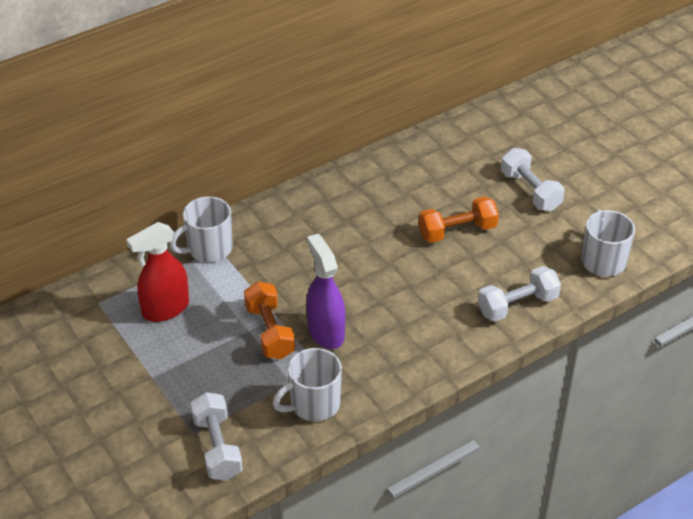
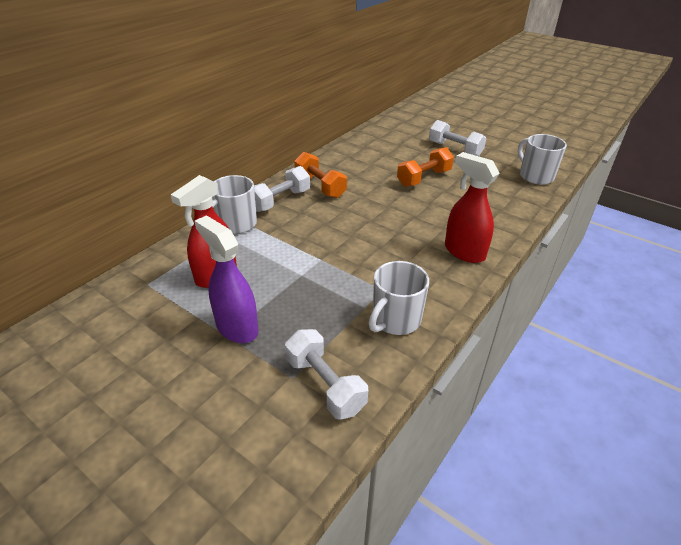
camera: 20 degrees left, 5 degrees down
(270, 332) = (321, 271): orange dumbbell -> orange dumbbell (320, 186)
(326, 332) = (369, 261): purple spray bottle -> purple spray bottle (236, 327)
(434, 346) = (464, 252): none -> red spray bottle
(517, 305) = (502, 212): white dumbbell -> white dumbbell (280, 200)

